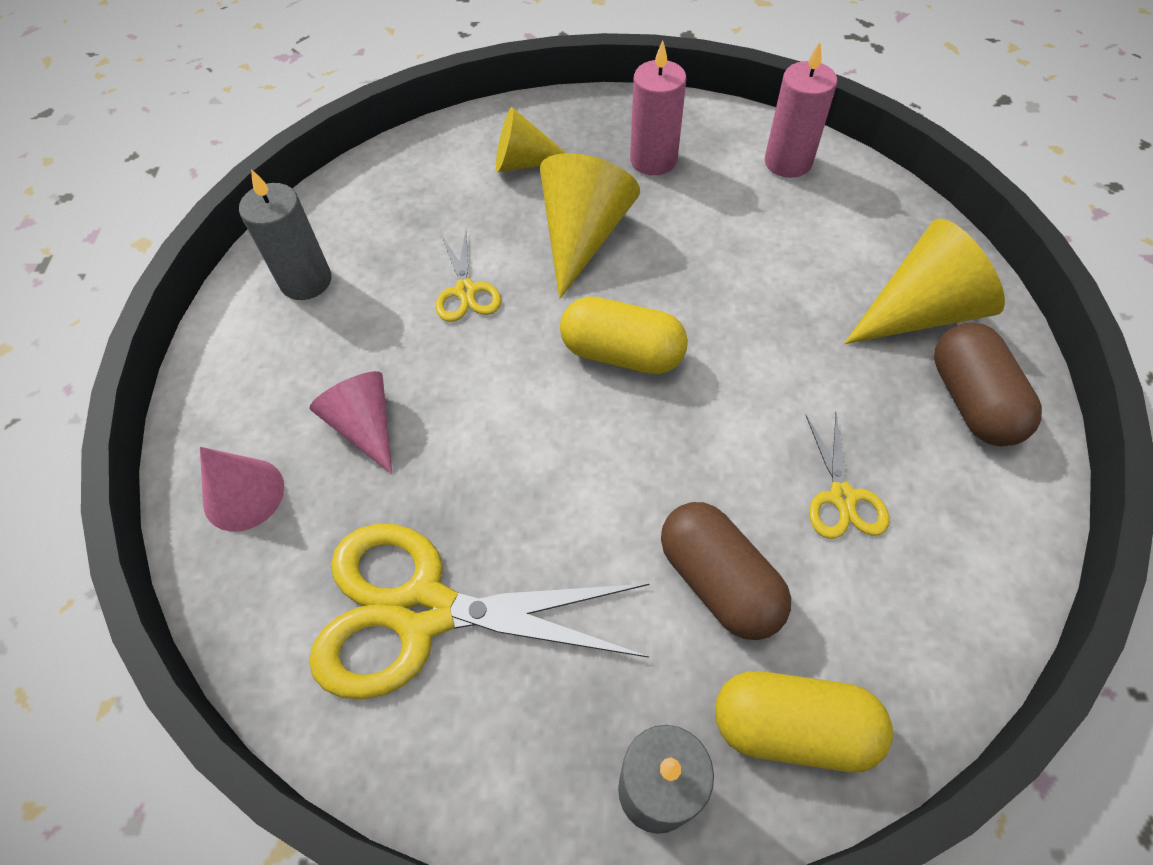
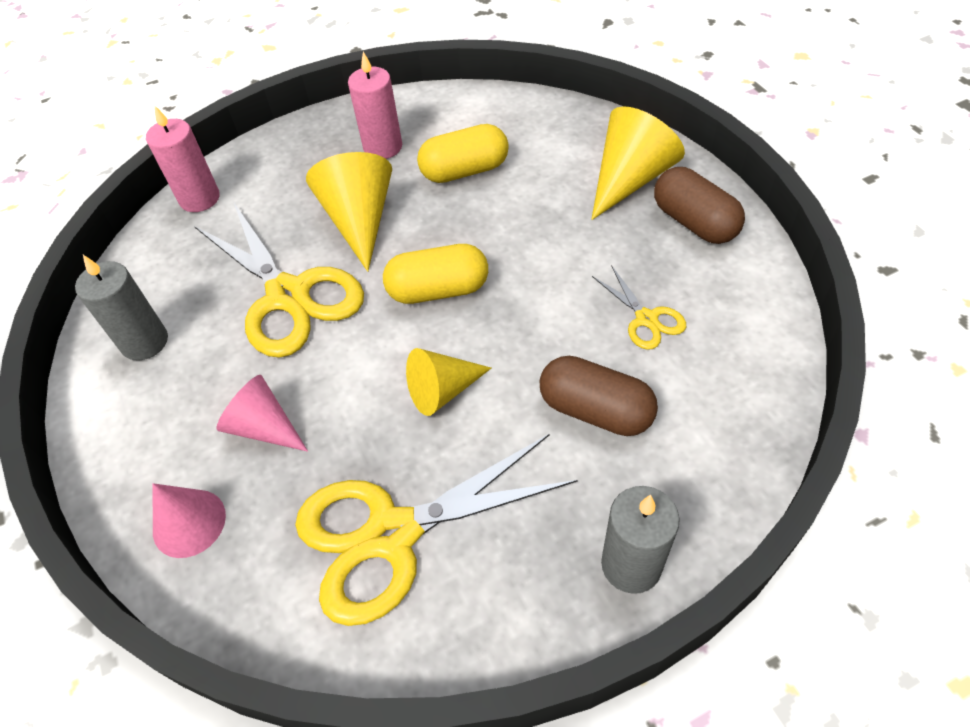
camera: 25 degrees left, 5 degrees down
(466, 291) = (288, 295): yellow scissors -> yellow scissors, size x2.14
(524, 163) = (281, 185): yellow cone -> yellow cone (443, 391)
(788, 162) = (484, 113): pink candle -> pink candle (199, 198)
(792, 727) = (696, 478): yellow capsule -> yellow capsule (464, 171)

